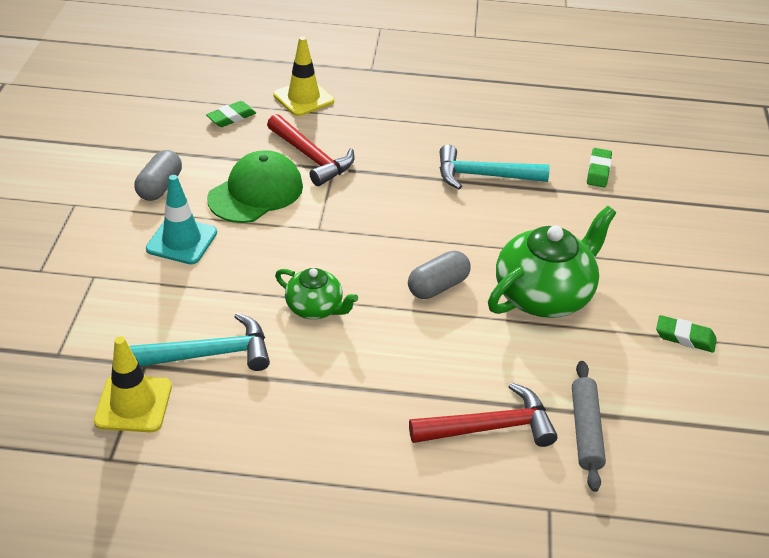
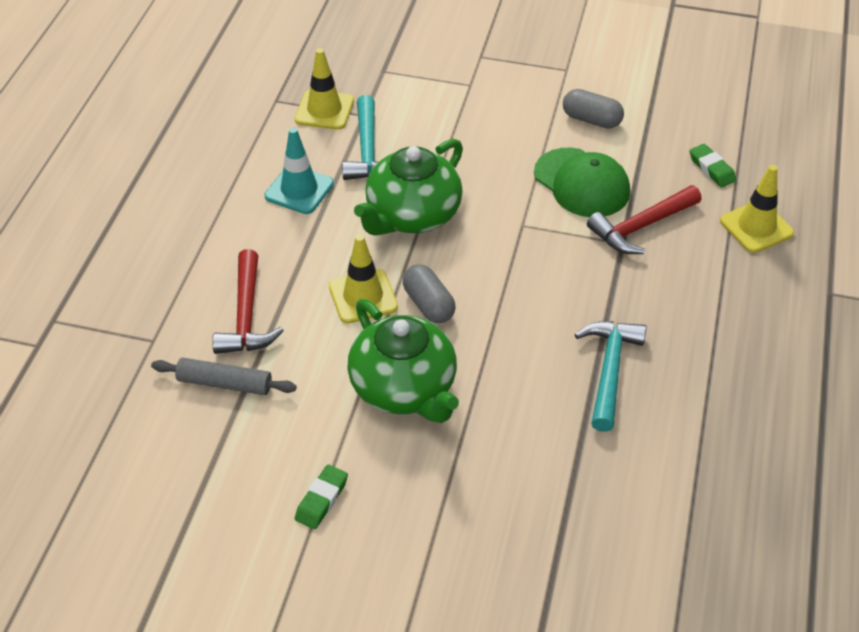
camera: 100 degrees right, 5 degrees up
(182, 241) = (511, 134): turquoise traffic cone -> turquoise traffic cone (299, 190)
(315, 308) = (412, 215): green teapot -> green teapot, size x1.80
(439, 335) = (363, 296): none -> yellow traffic cone
(598, 171) = (620, 491): green eraser -> none

